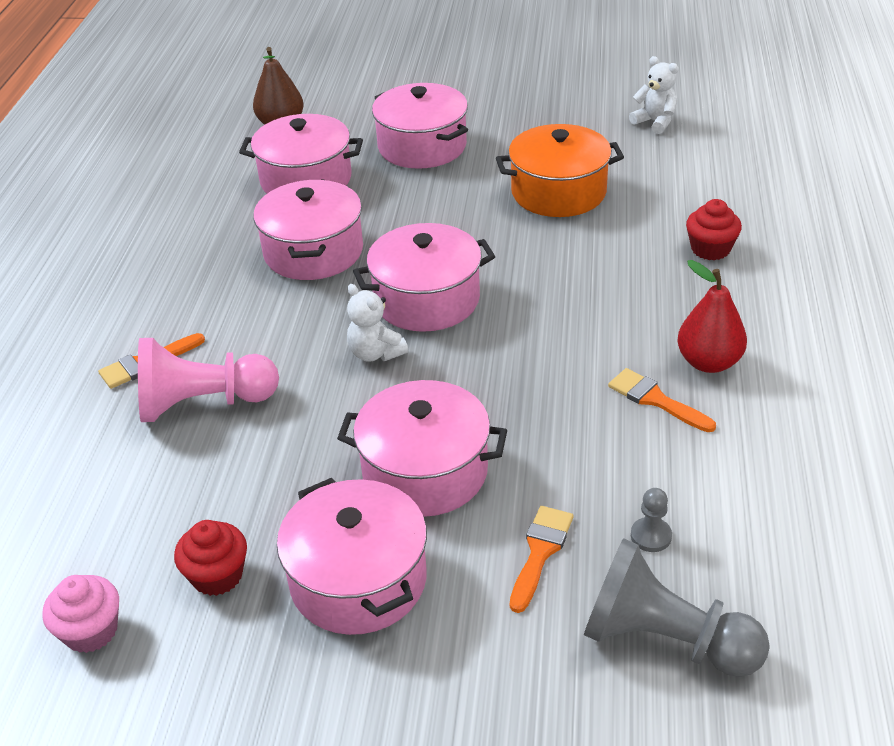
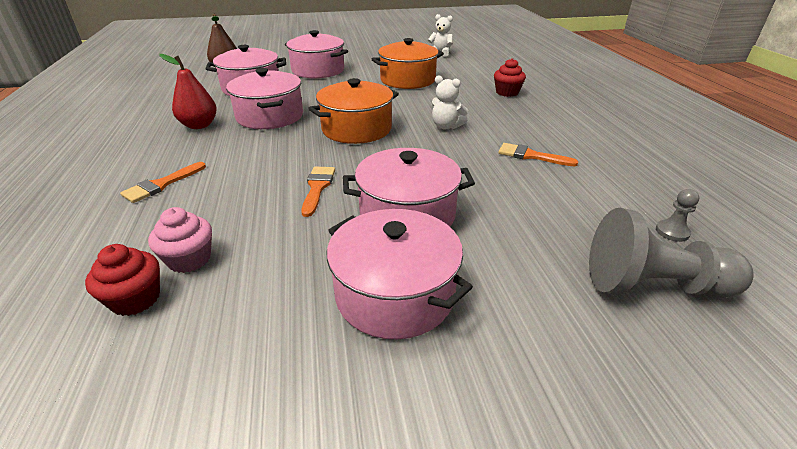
camera: 20 degrees left, 5 degrees down
(91, 631) = (145, 395): pink cupcake -> pink cupcake (189, 259)
(203, 403) = (216, 201): pink pawn -> none
(217, 575) = (266, 316): red cupcake -> red cupcake (135, 299)
(375, 353) = (336, 157): white teddy bear -> white teddy bear (446, 126)
(426, 300) = (356, 129): pink pot -> orange pot
(540, 552) = (522, 248): orange brush -> orange brush (317, 187)
(651, 536) = (588, 224): grey pawn -> grey pawn (672, 232)
(708, 362) = (546, 136): red pear -> red pear (199, 125)

